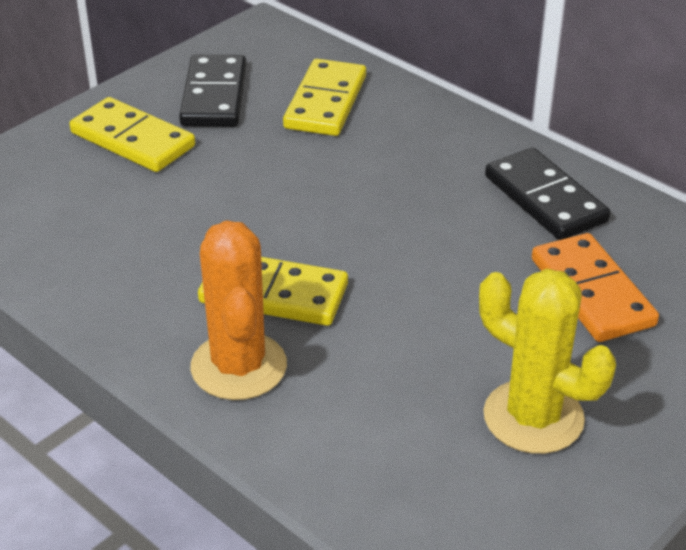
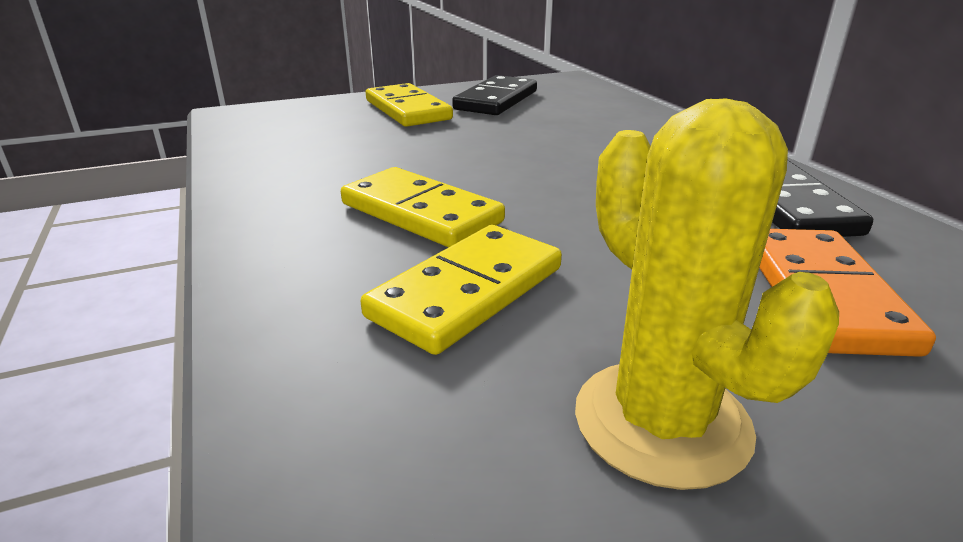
camera: 25 degrees right, 10 degrees down
(239, 366) = (321, 259): orange cactus -> none
(326, 102) = (588, 115): yellow domino -> yellow domino (467, 292)

